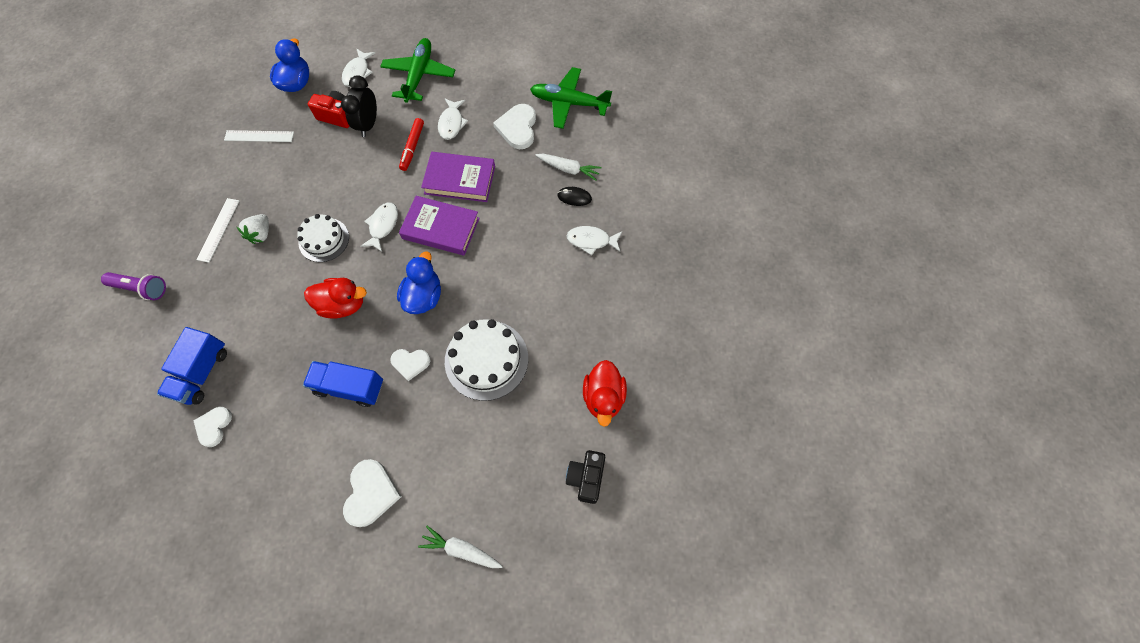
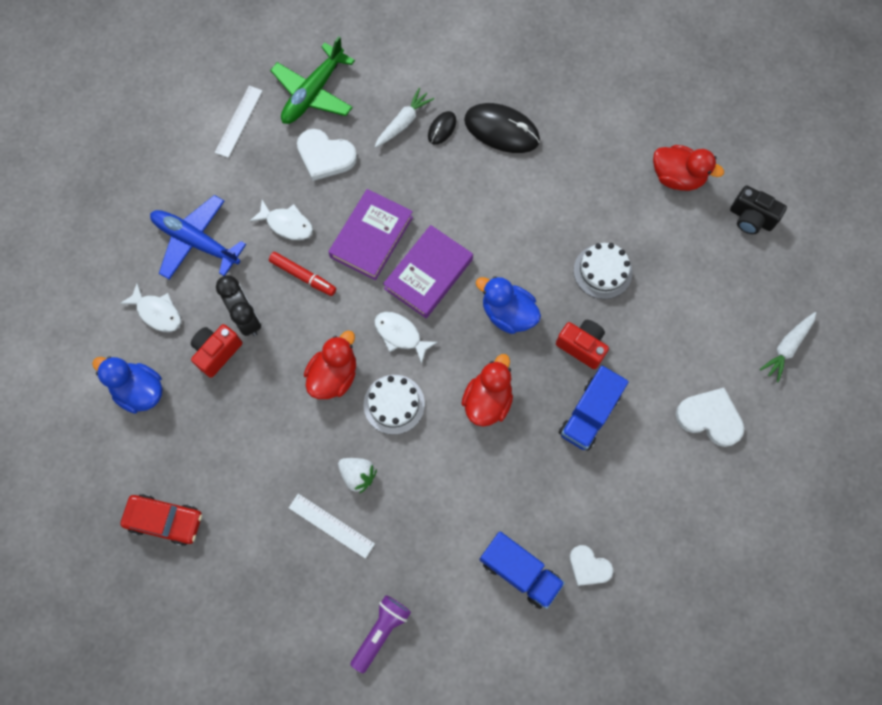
camera: 70 degrees left, 5 degrees up
(205, 129) = (165, 520): none -> red car
(259, 136) = (207, 453): white ruler -> white ruler (238, 121)
(337, 193) = (334, 375): none -> red duck
(368, 124) = (247, 318): black clock -> black clock turned 150 degrees counterclockwise
(410, 363) = (582, 346): white heart -> red camera
(419, 75) = (196, 241): green plane -> blue plane
(486, 359) = (602, 271): white cake -> white cake, size x0.65
(591, 240) = (501, 130): white fish -> black mouse

